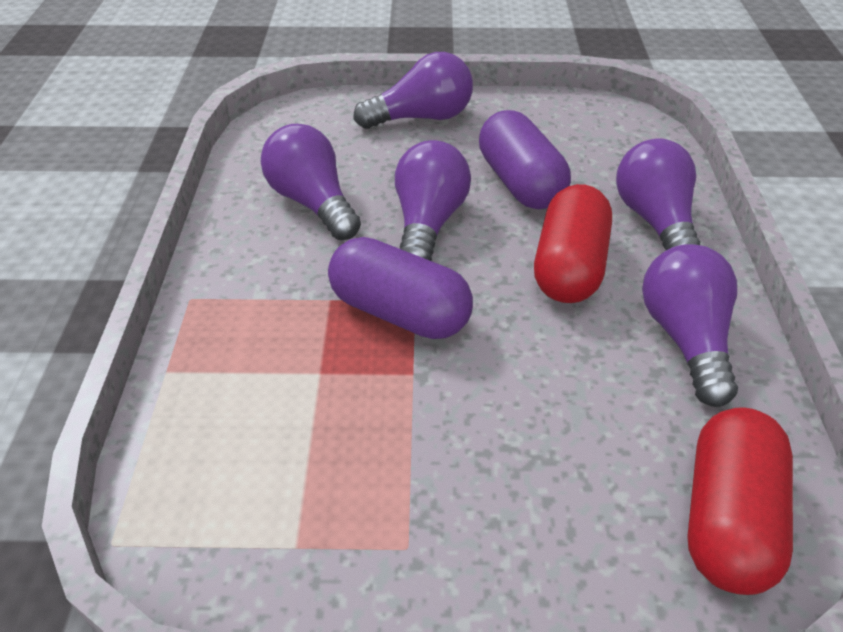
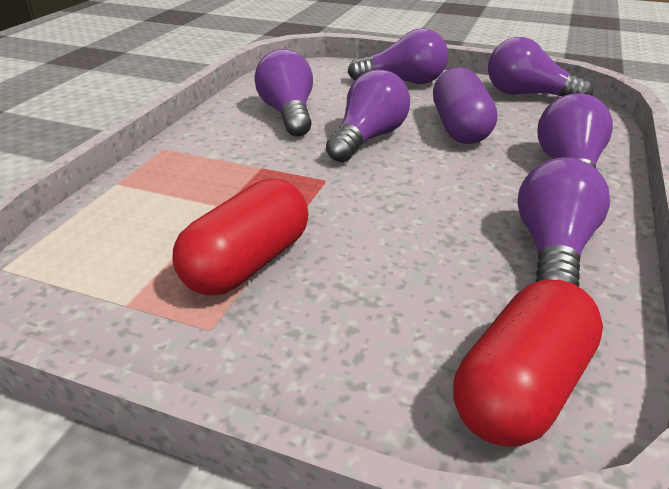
camera: 20 degrees right, 10 degrees down
(399, 312) = (309, 184): purple capsule -> none
(568, 113) = (527, 95): none -> purple light bulb
(569, 266) = (470, 183): red capsule -> red capsule (247, 263)

